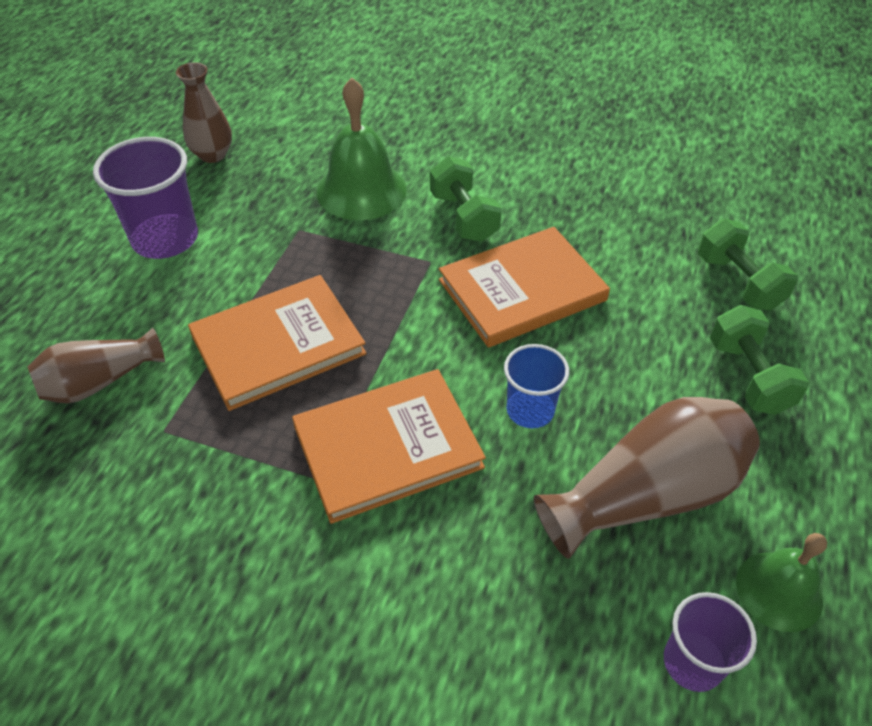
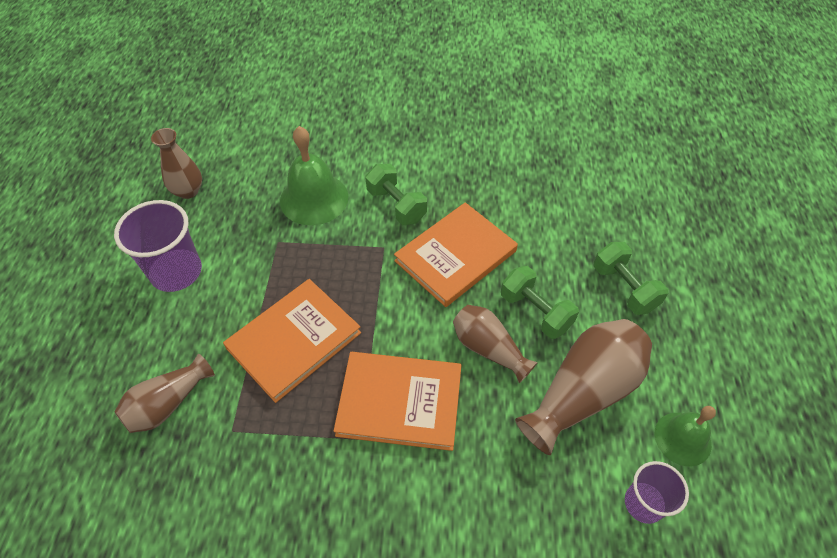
camera: 15 degrees left, 5 degrees up
(387, 447) = (399, 402): orange book -> orange book turned 45 degrees clockwise
(530, 410) = (488, 349): blue cup -> brown vase
(738, 282) = (599, 217): green dumbbell -> green dumbbell (535, 312)

